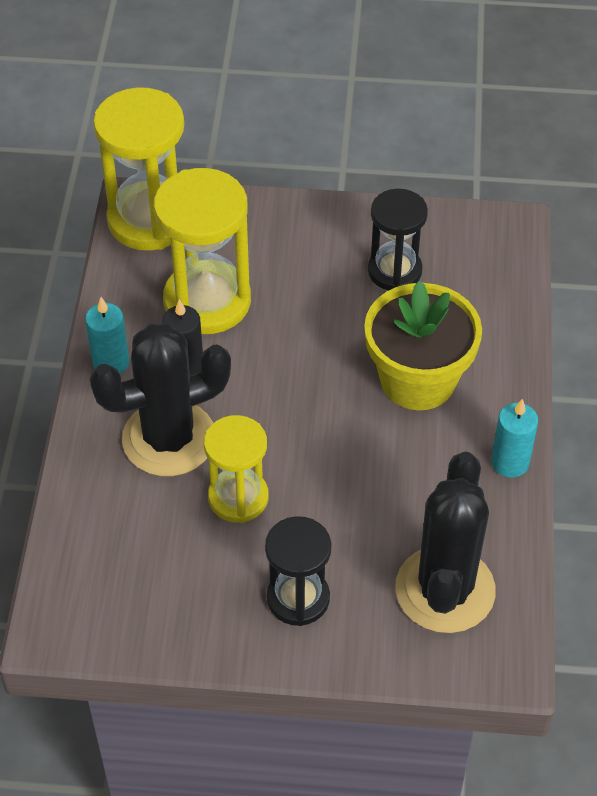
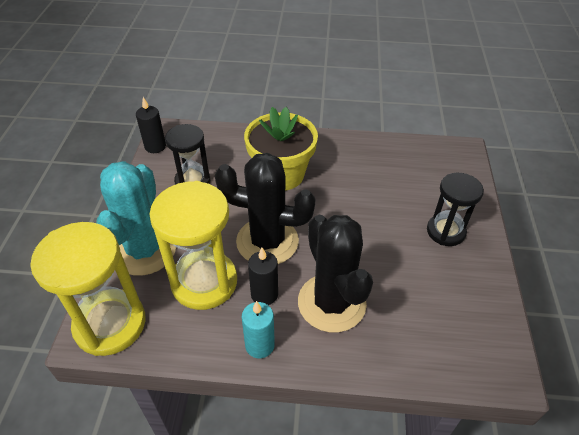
camera: 90 degrees left, 5 degrees down
(238, 497) = (377, 261): yellow hourglass -> none
(260, 234) = (144, 250): none -> turquoise cactus
(445, 590) = (425, 170): black cactus -> black cactus (267, 241)
(470, 217) = (155, 146): none -> black candle
(510, 462) = (338, 141): turquoise candle -> none

